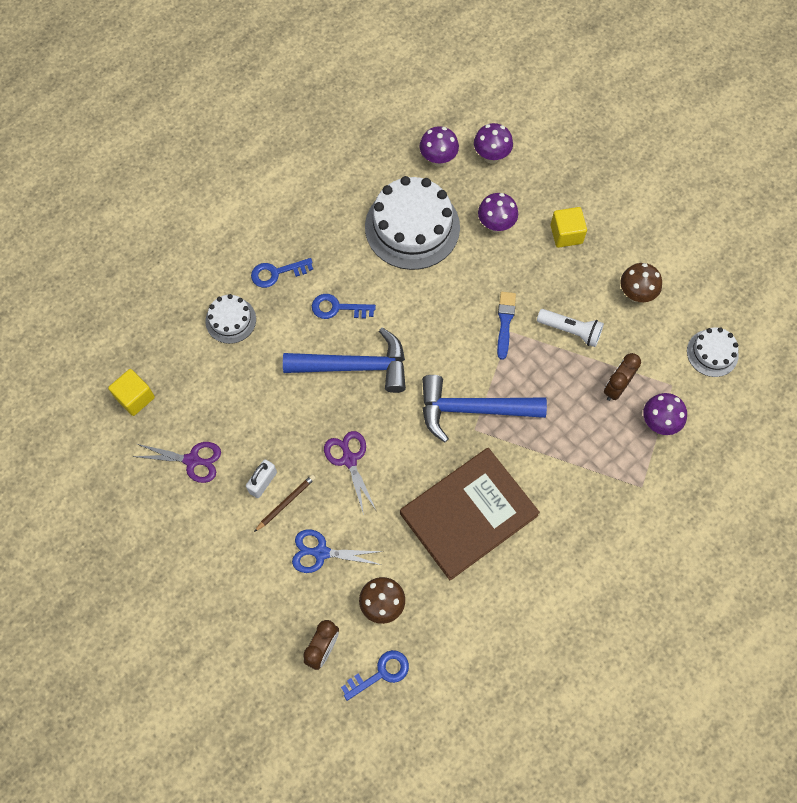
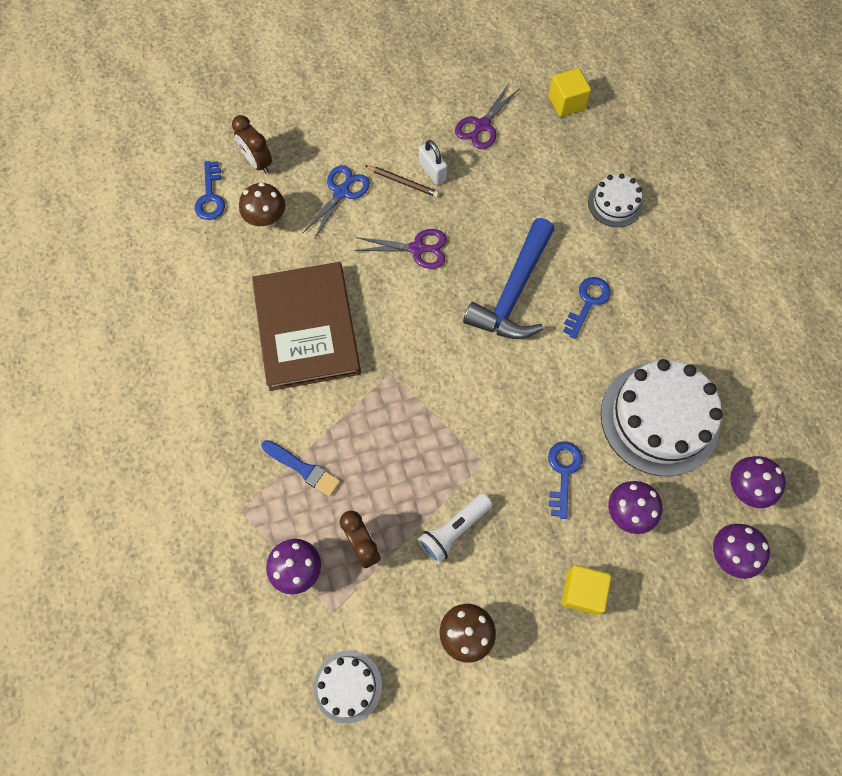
camera: 115 degrees right, 0 degrees up
(276, 273) = (653, 262): blue key -> blue key (563, 472)
(286, 502) = (403, 182): brown pencil -> brown pencil turned 45 degrees counterclockwise
(472, 409) = (412, 381): blue hammer -> none
(505, 322) = (497, 462): blue brush -> blue brush (303, 468)

